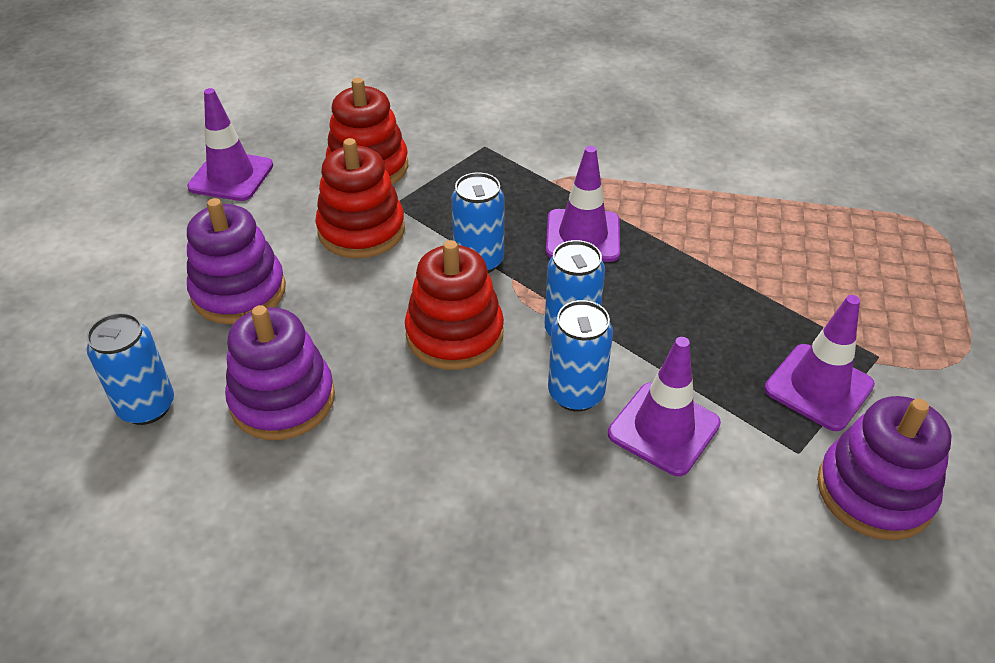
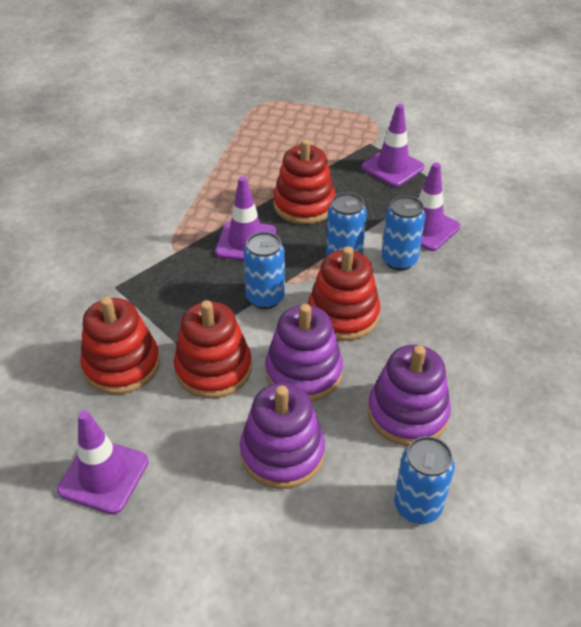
camera: 85 degrees left, 0 degrees up
(678, 285) = (304, 205): none -> red stacking toy
(874, 491) = (462, 164): purple stacking toy -> purple stacking toy (303, 372)

